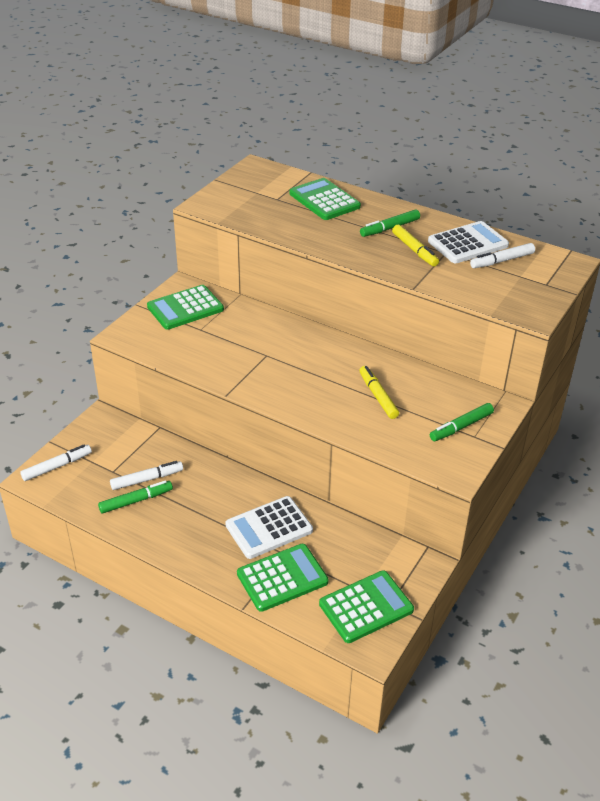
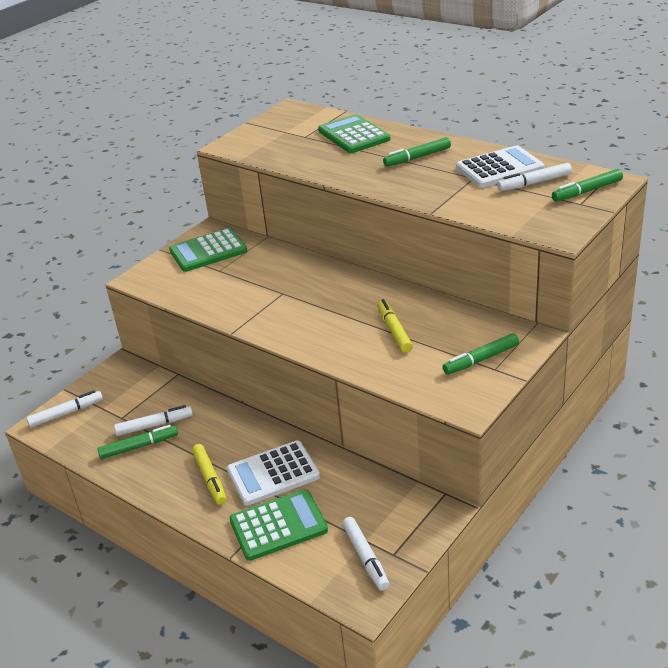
camera: 10 degrees right, 5 degrees down
(366, 607) = (365, 557): green calculator -> white marker
(414, 250) = (439, 177): yellow marker -> yellow marker (210, 478)
(550, 271) = (587, 191): none -> green marker

